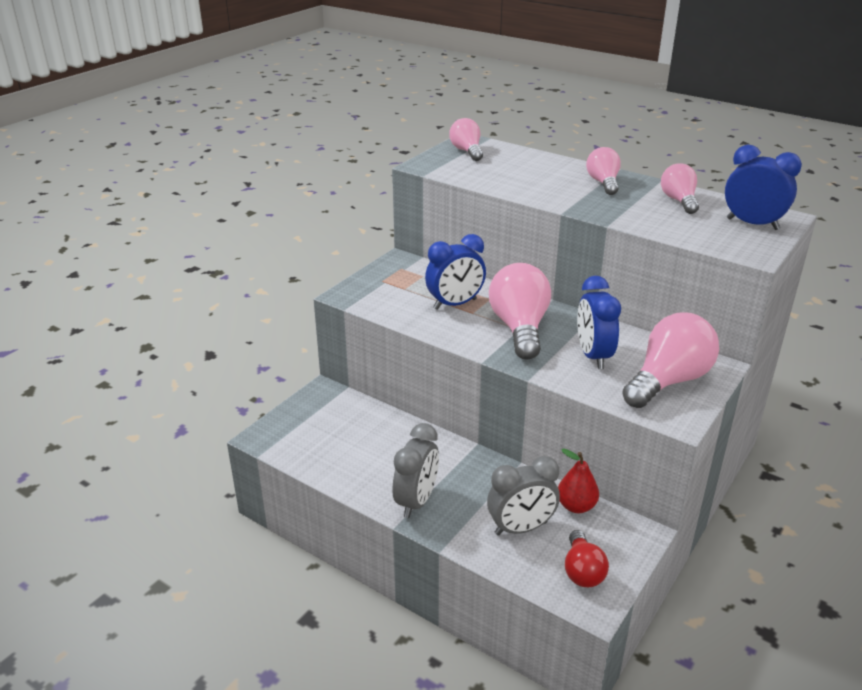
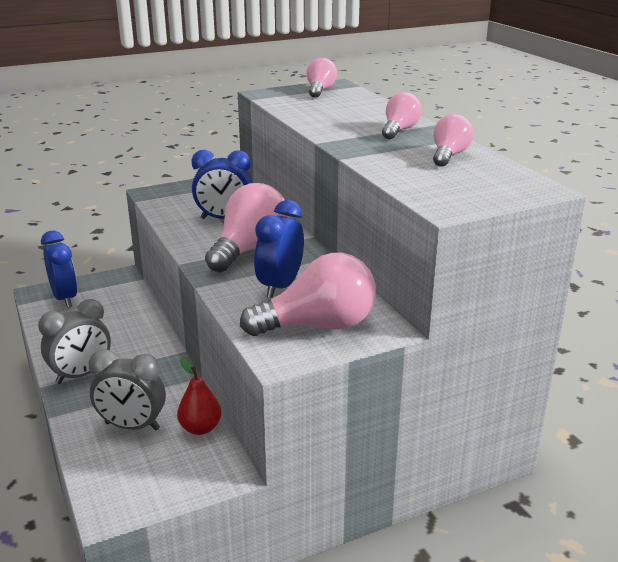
camera: 30 degrees right, 5 degrees down
(582, 571) = (136, 480): red light bulb -> none
(752, 224) = (492, 186): blue clock -> blue clock (65, 298)

